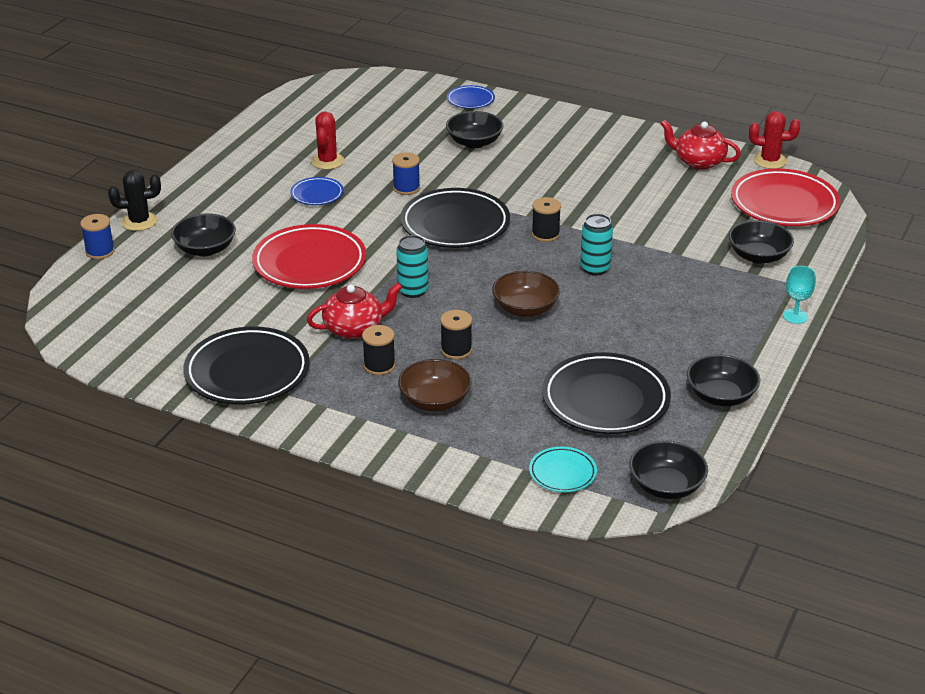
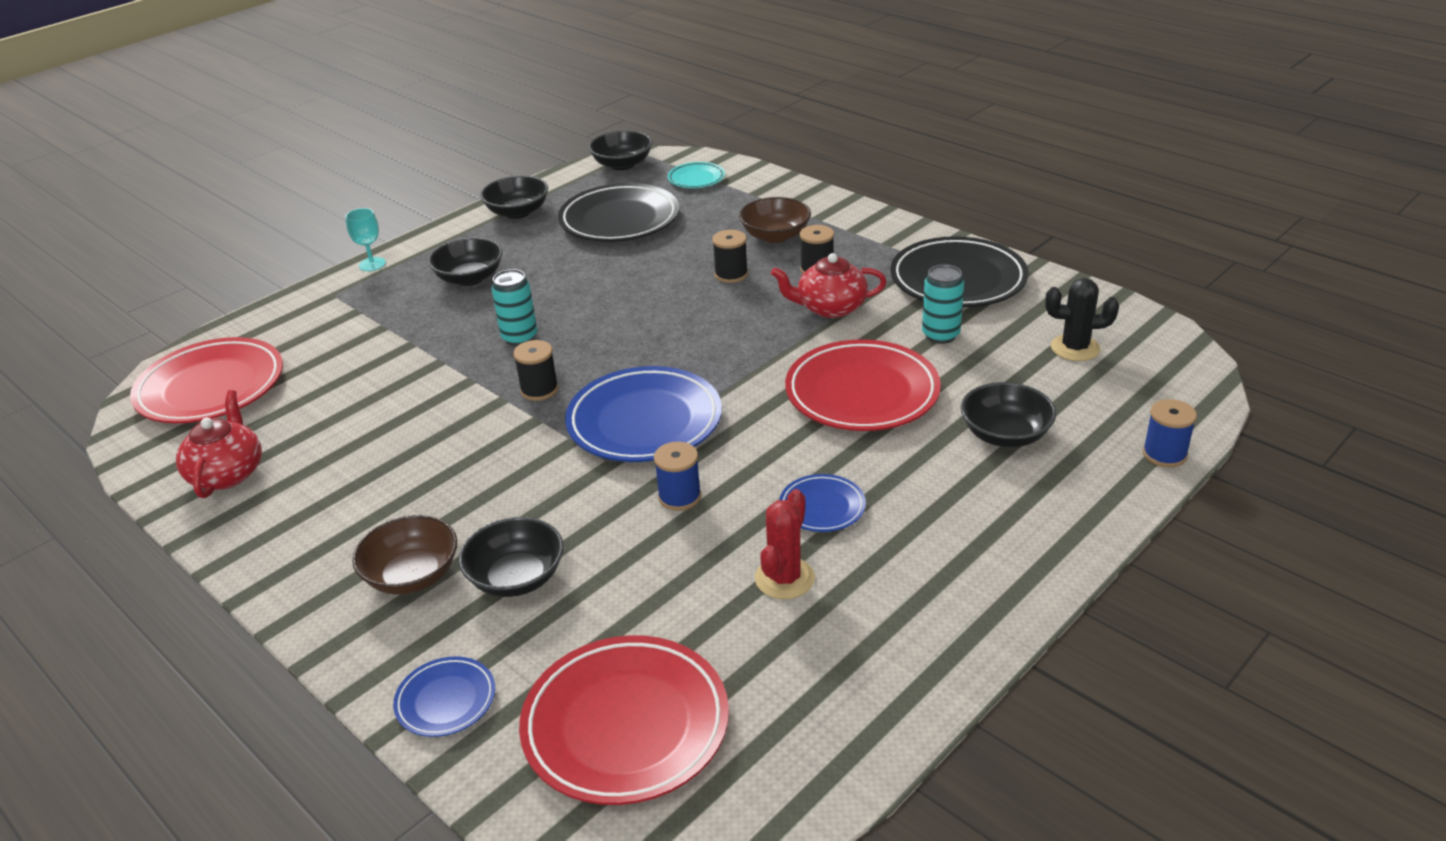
camera: 160 degrees left, 0 degrees up
(139, 221) = (1112, 499): black cactus -> black cactus (1075, 348)
(381, 104) = (626, 725): none -> red plate
(413, 291) = (746, 340): turquoise can -> turquoise can (940, 335)
(455, 224) = (644, 422): black plate -> blue plate
(525, 308) = (632, 305): brown bowl -> brown bowl (412, 575)
(698, 162) = (227, 474): red teapot -> red teapot turned 135 degrees counterclockwise
(758, 256) = (328, 327): black bowl -> black bowl (469, 278)
(770, 161) = (134, 459): red cactus -> none

